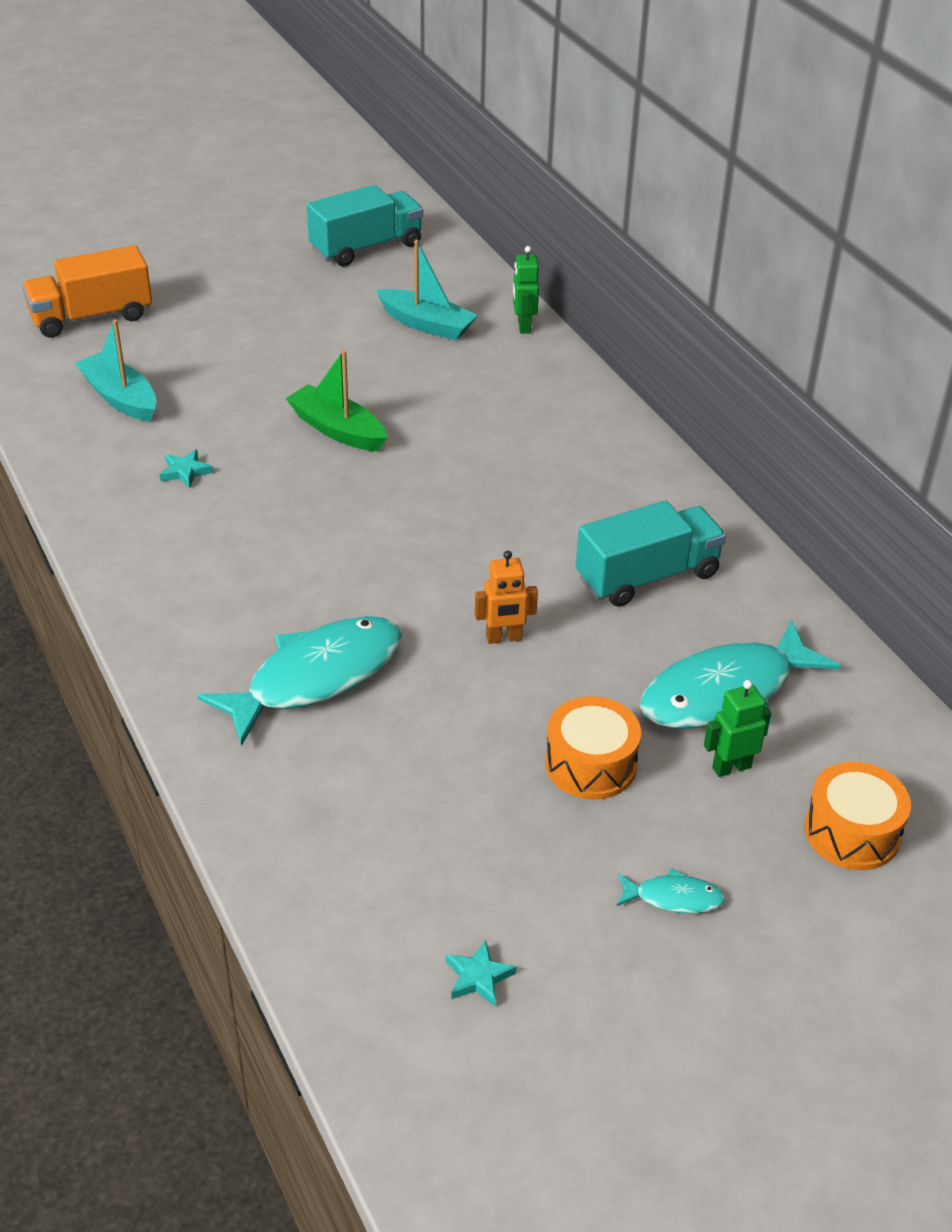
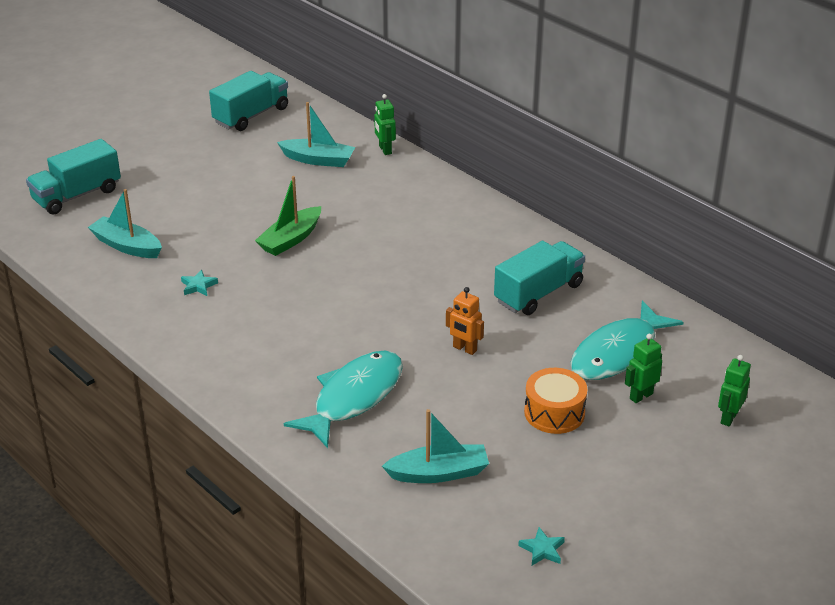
camera: 15 degrees left, 5 degrees down
(91, 317) = (77, 195): orange truck -> turquoise truck
(337, 430) = (290, 239): green boat -> green boat turned 75 degrees counterclockwise
(382, 819) = (439, 473): none -> turquoise boat
(504, 638) = (464, 349): orange robot -> orange robot turned 60 degrees clockwise
(673, 898) = (639, 478): turquoise fish -> none
(852, 832) = (728, 418): orange drum -> green robot

